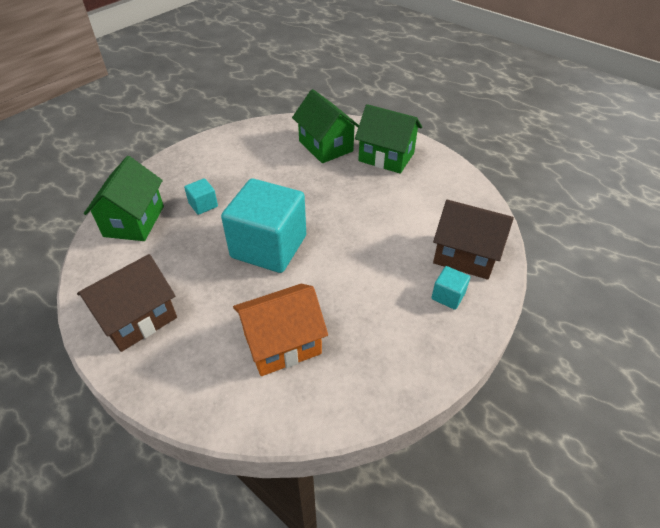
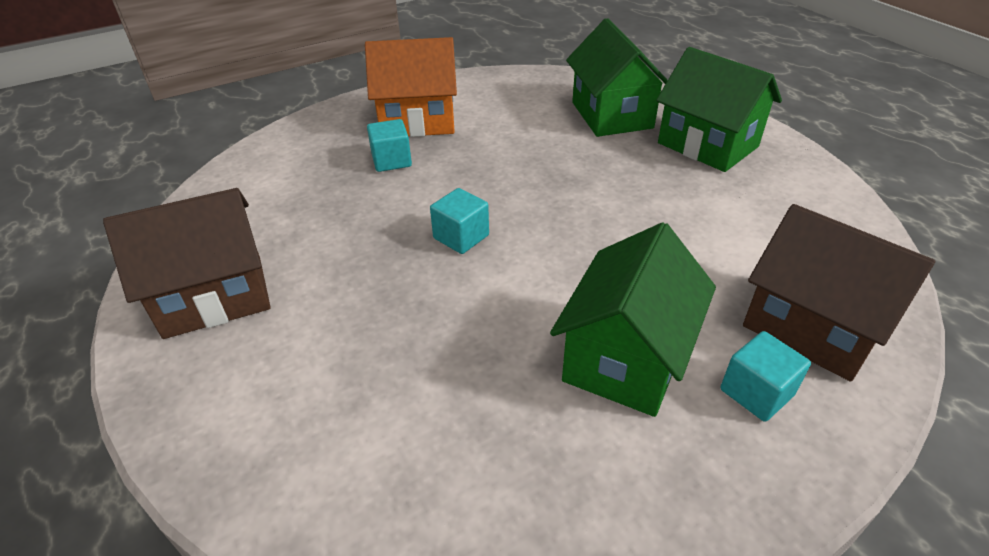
camera: 20 degrees right, 5 degrees down
(134, 221) = (286, 164): green house -> green house (625, 358)
(269, 246) = (461, 237): turquoise cube -> turquoise cube, size x0.42
(282, 344) = (413, 396): orange house -> orange house (418, 121)

